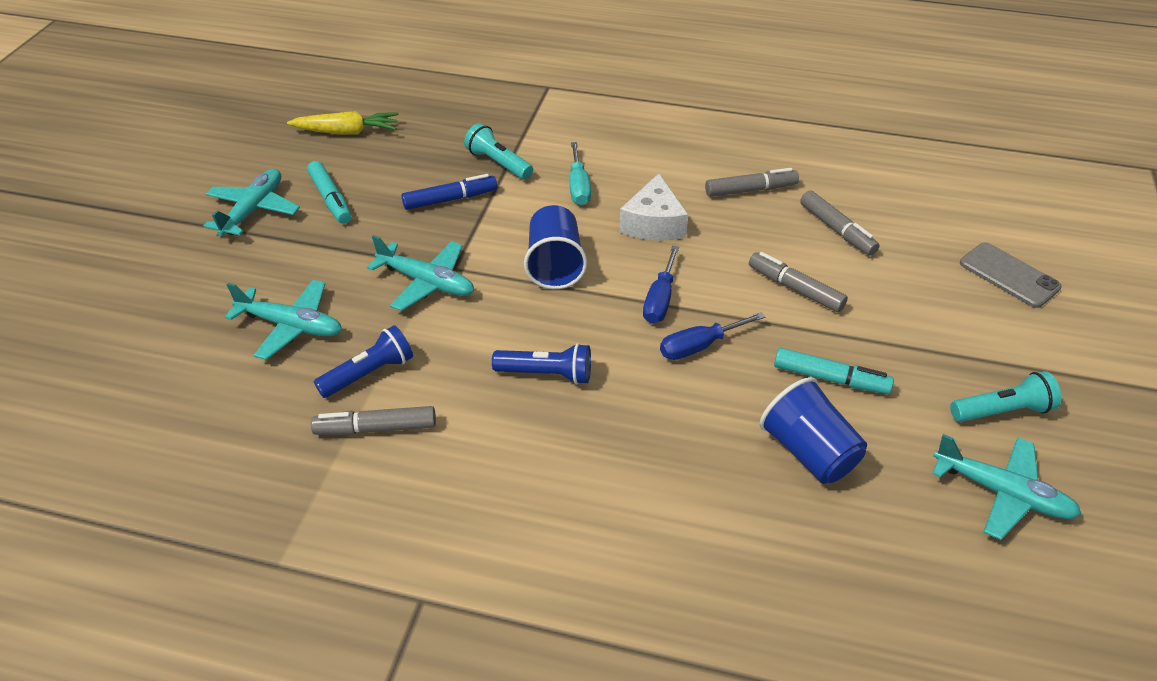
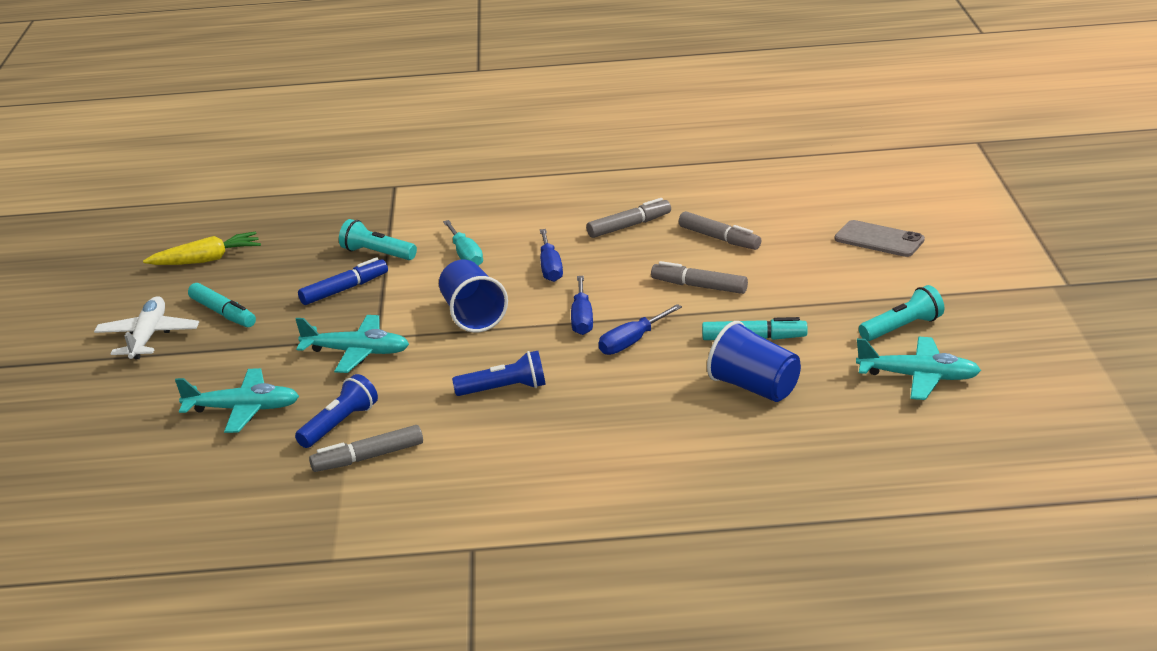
camera: 15 degrees left, 15 degrees down
(254, 210) = (148, 337): turquoise plane -> white plane
(653, 223) = (550, 267): white cheese -> blue screwdriver

